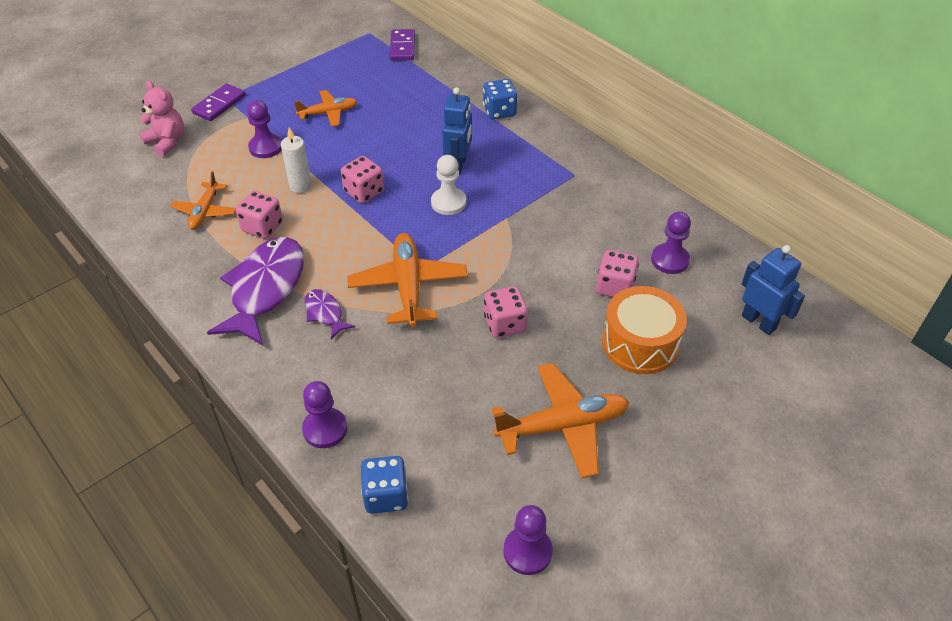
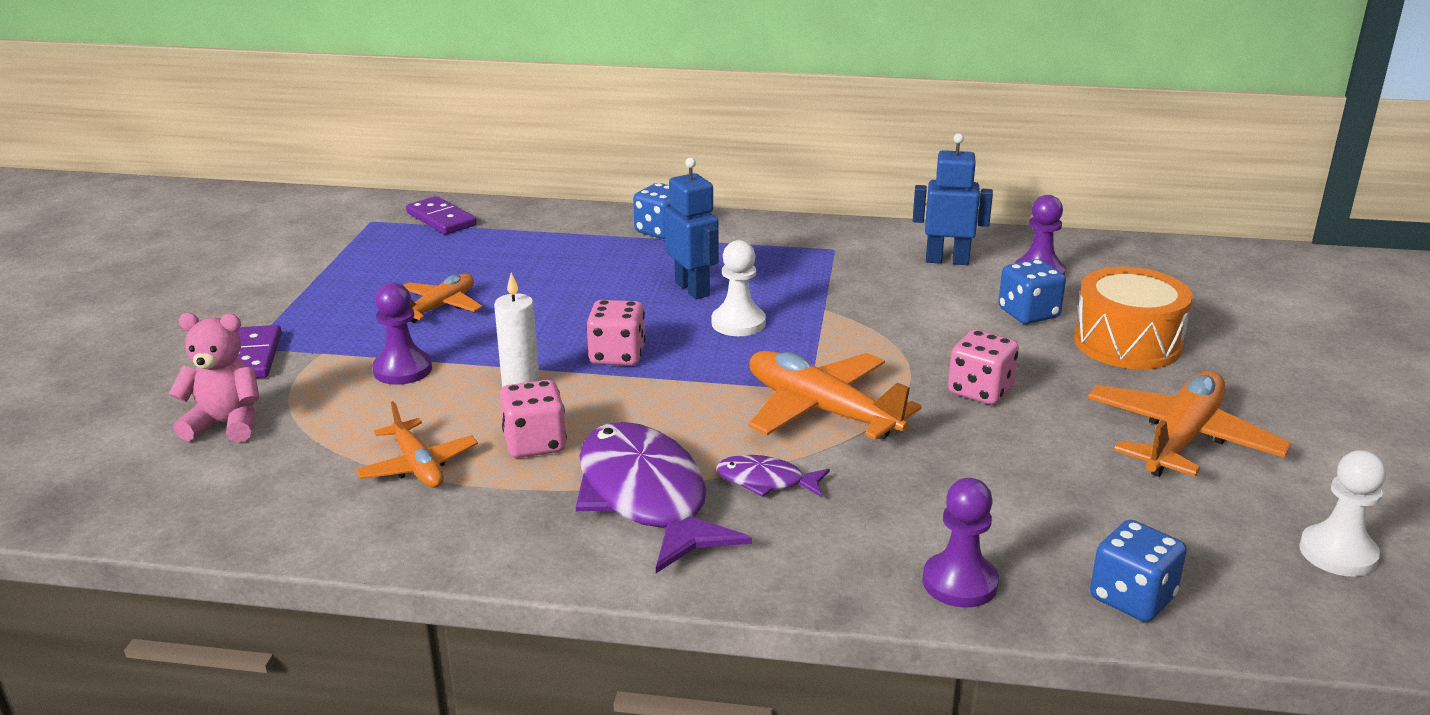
camera: 40 degrees left, 20 degrees down
(527, 551) = (1338, 553): purple pawn -> white pawn
(615, 287) = (1028, 314): pink dice -> blue dice
(759, 322) = (1189, 282): blue robot -> blue robot (947, 260)

